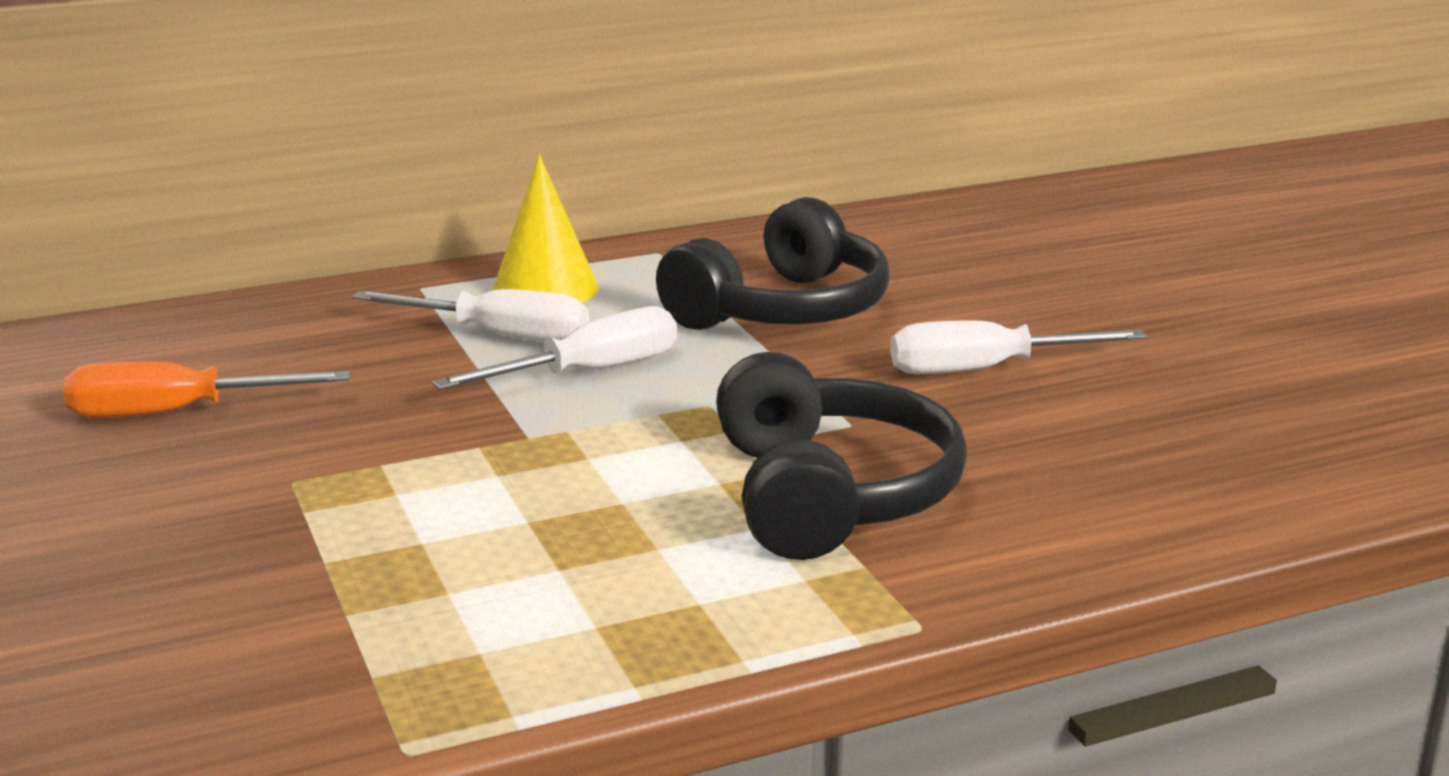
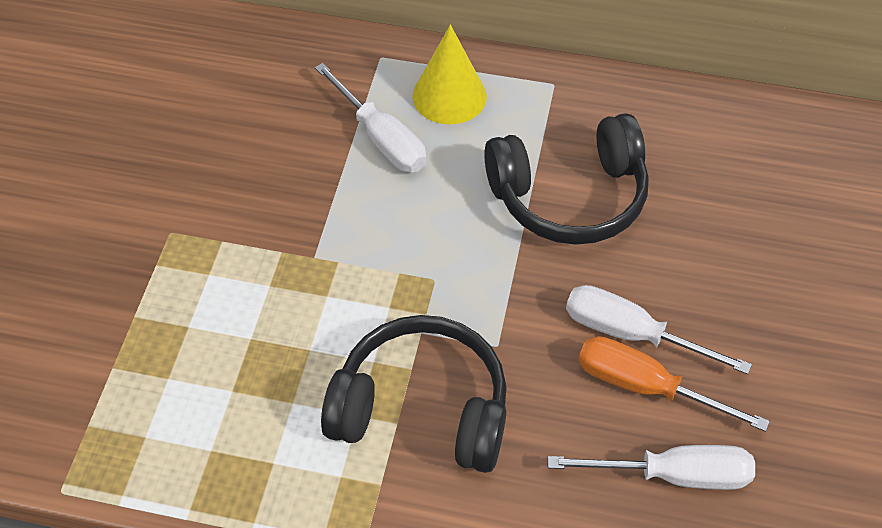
camera: 35 degrees right, 30 degrees up
(176, 413) = (162, 132): orange screwdriver -> orange screwdriver (646, 387)
(588, 372) = (398, 206): white screwdriver -> white screwdriver (673, 475)
(831, 495) = (422, 409): black headphones -> black headphones turned 105 degrees counterclockwise

